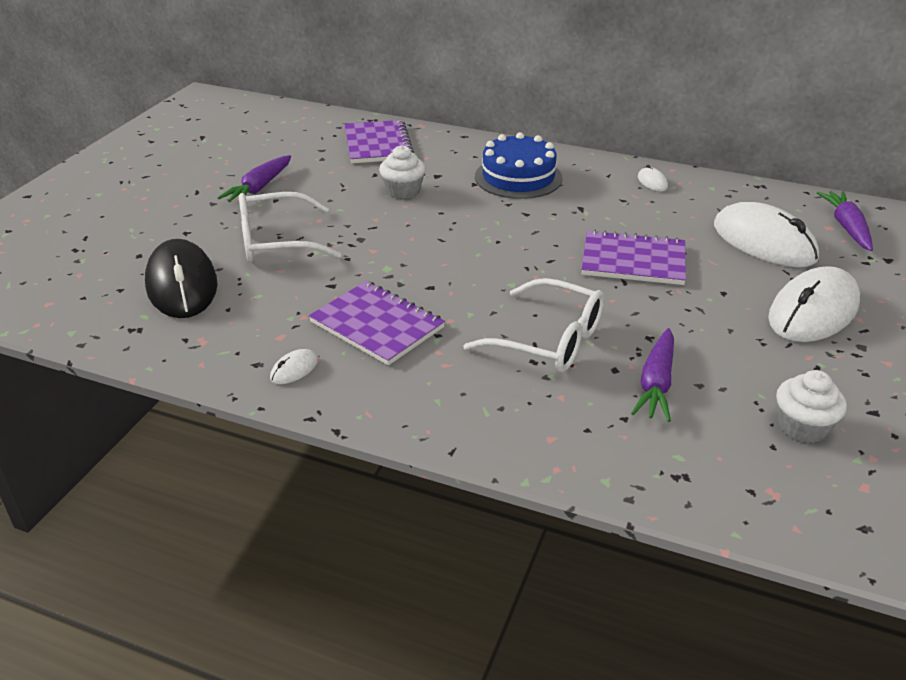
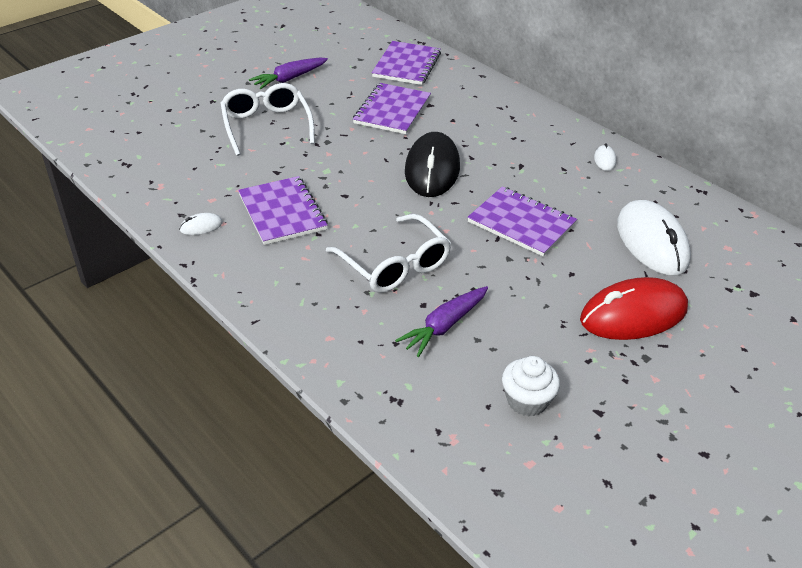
camera: 25 degrees right, 5 degrees up
(182, 285) = (179, 140): black mouse -> black mouse (432, 169)
(276, 241) = (266, 126): white glasses -> white glasses turned 60 degrees clockwise
(403, 191) = (392, 110): white cupcake -> purple notebook
(518, 177) = (493, 124): blue cake -> none
(813, 311) = (633, 315): white mouse -> red mouse
(846, 227) = (744, 252): purple carrot -> none

